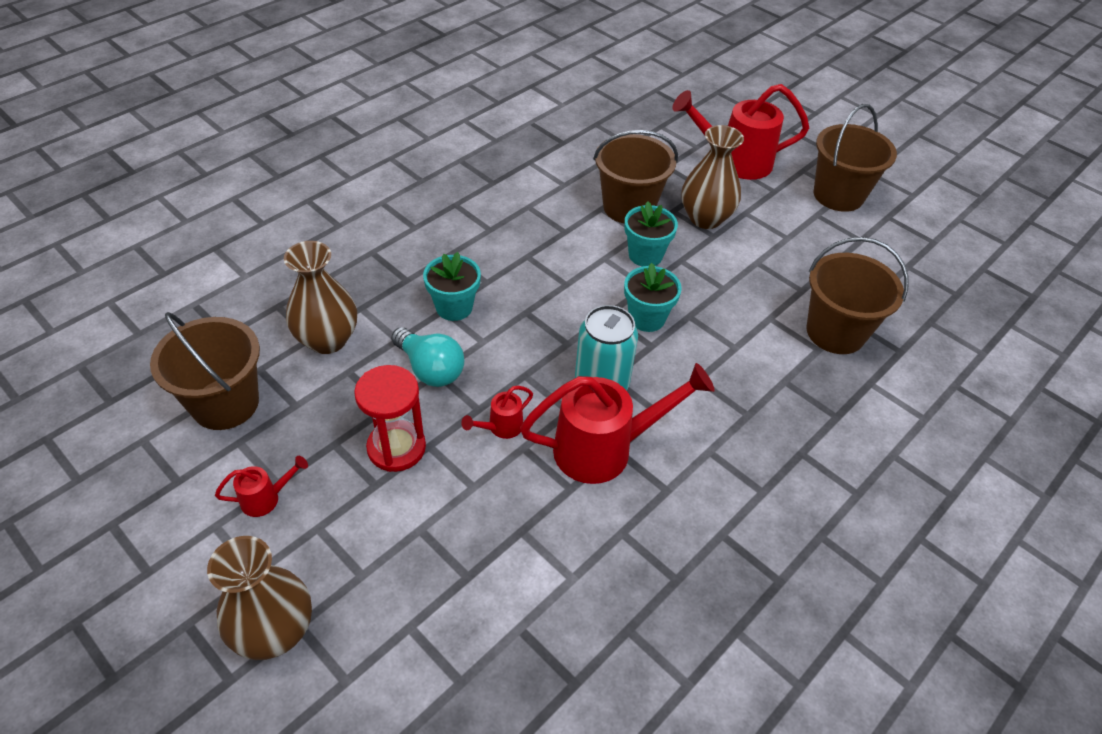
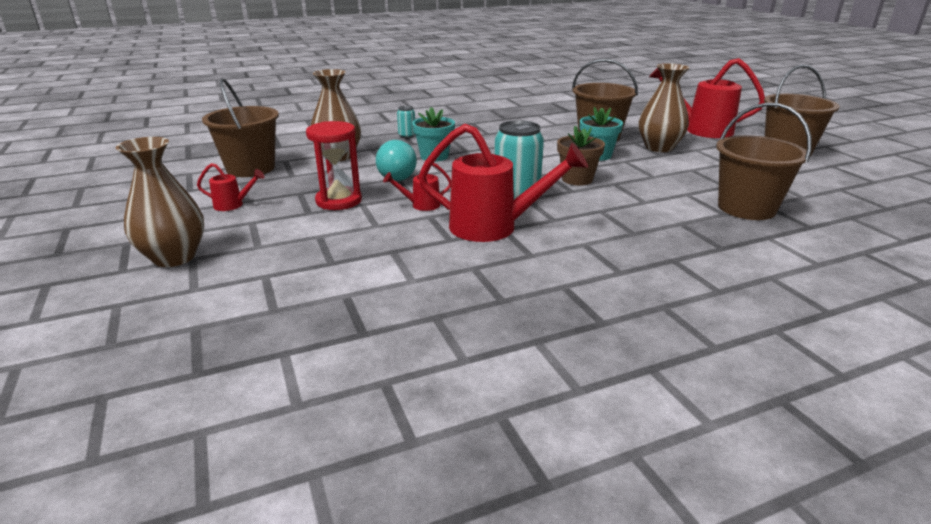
camera: 25 degrees right, 20 degrees down
(388, 261) = (407, 136): none -> turquoise can
(646, 318) = (577, 179): turquoise flower pot -> brown flower pot

